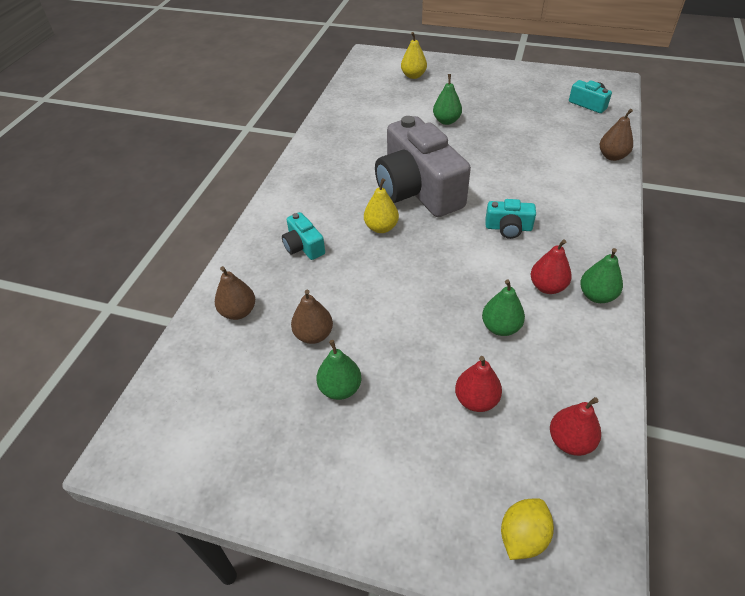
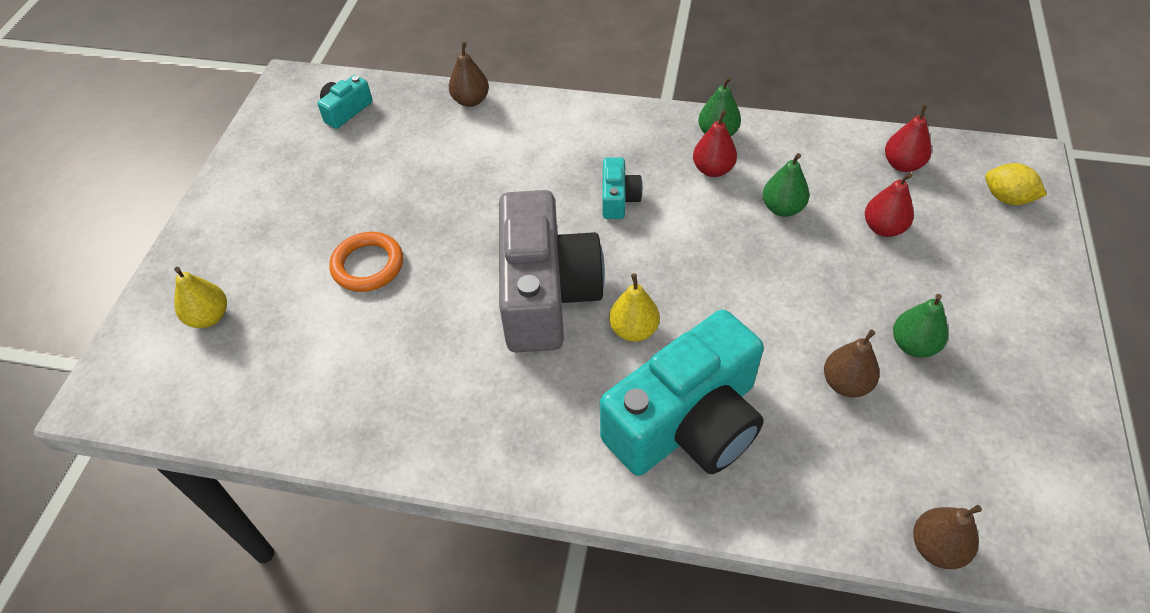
camera: 95 degrees left, 5 degrees up
(238, 312) = (834, 484): brown pear -> brown pear (937, 547)
(303, 246) = (687, 423): turquoise camera -> turquoise camera, size x2.31
(418, 190) = (546, 293): grey camera -> grey camera turned 60 degrees counterclockwise
(446, 121) = (368, 265): green pear -> orange ring

